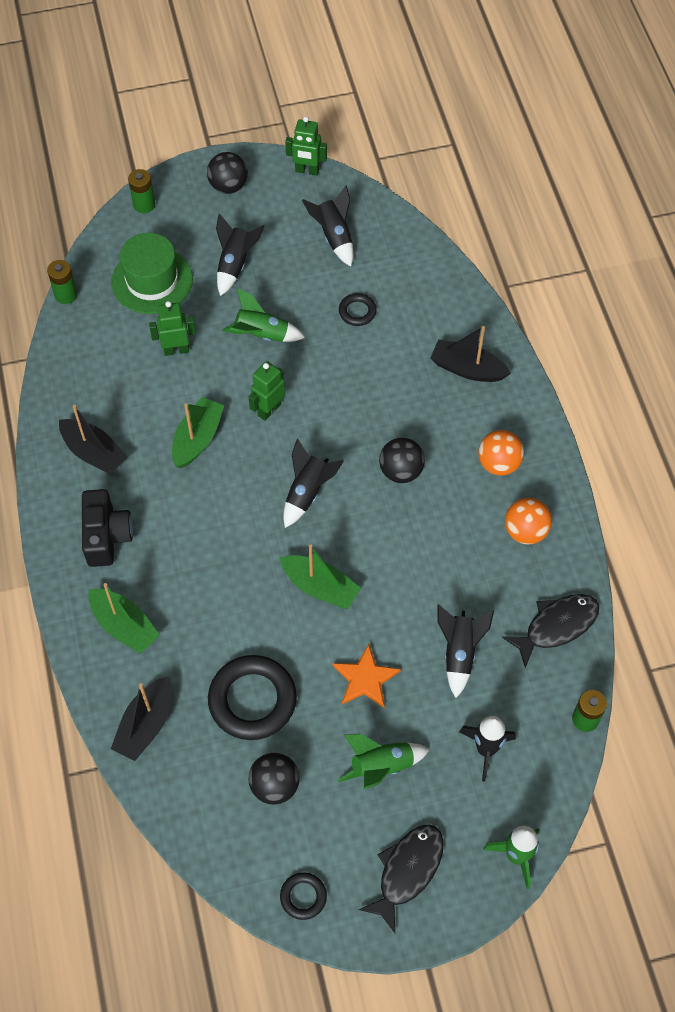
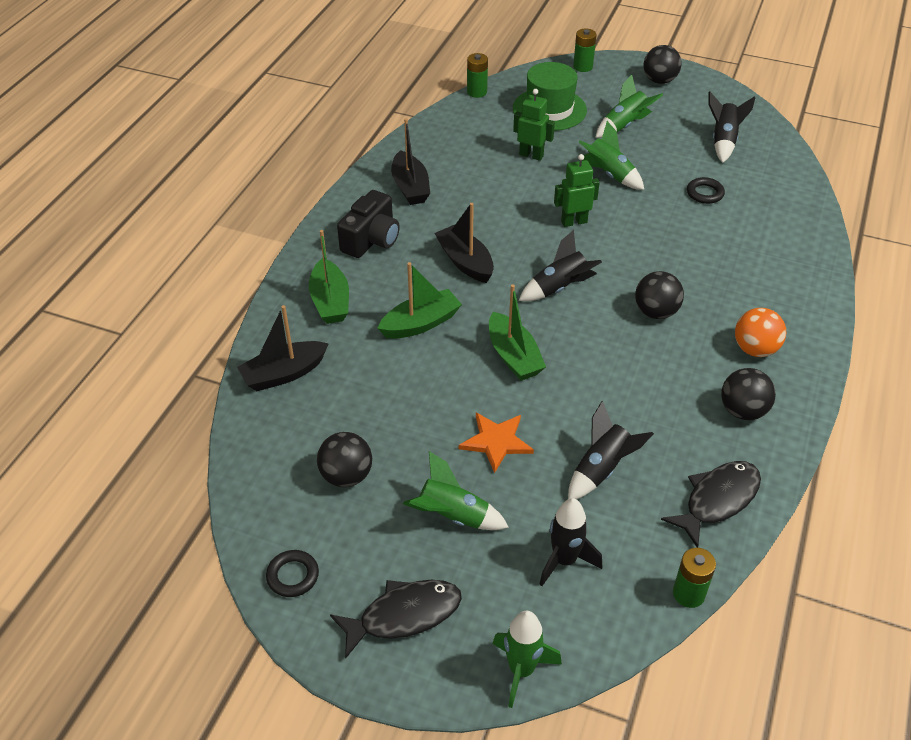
camera: 35 degrees right, 15 degrees down
(197, 439) = (498, 214): green boat -> green boat (421, 323)
(235, 264) = (624, 125): black rocket -> green rocket
(252, 700) = (384, 404): black ring -> none
(307, 171) = (733, 95): green robot -> none
(467, 369) = (777, 271): black boat -> black boat (465, 262)
(525, 531) = (743, 411): orange ball -> black ball
(556, 626) = (717, 500): black fish -> black fish turned 45 degrees counterclockwise

